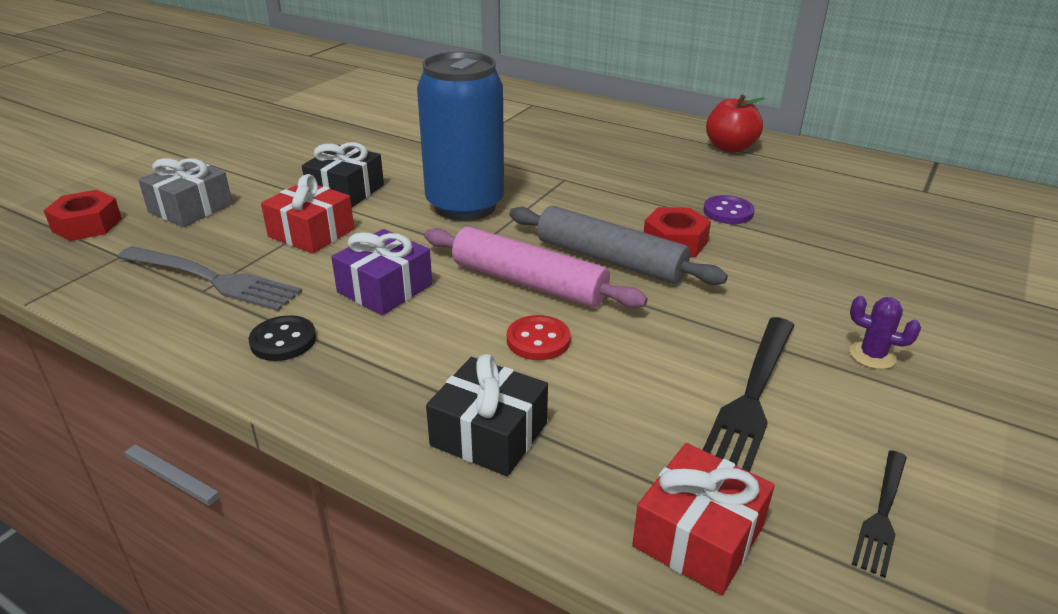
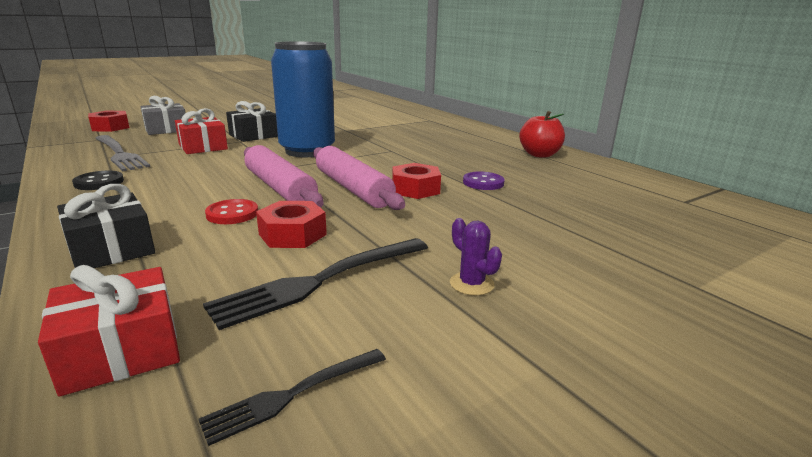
camera: 25 degrees right, 10 degrees down
(385, 288) = (193, 174): purple gift -> none
(609, 260) = (352, 188): grey rolling pin -> pink rolling pin
(644, 348) = (292, 234): none -> red nut

